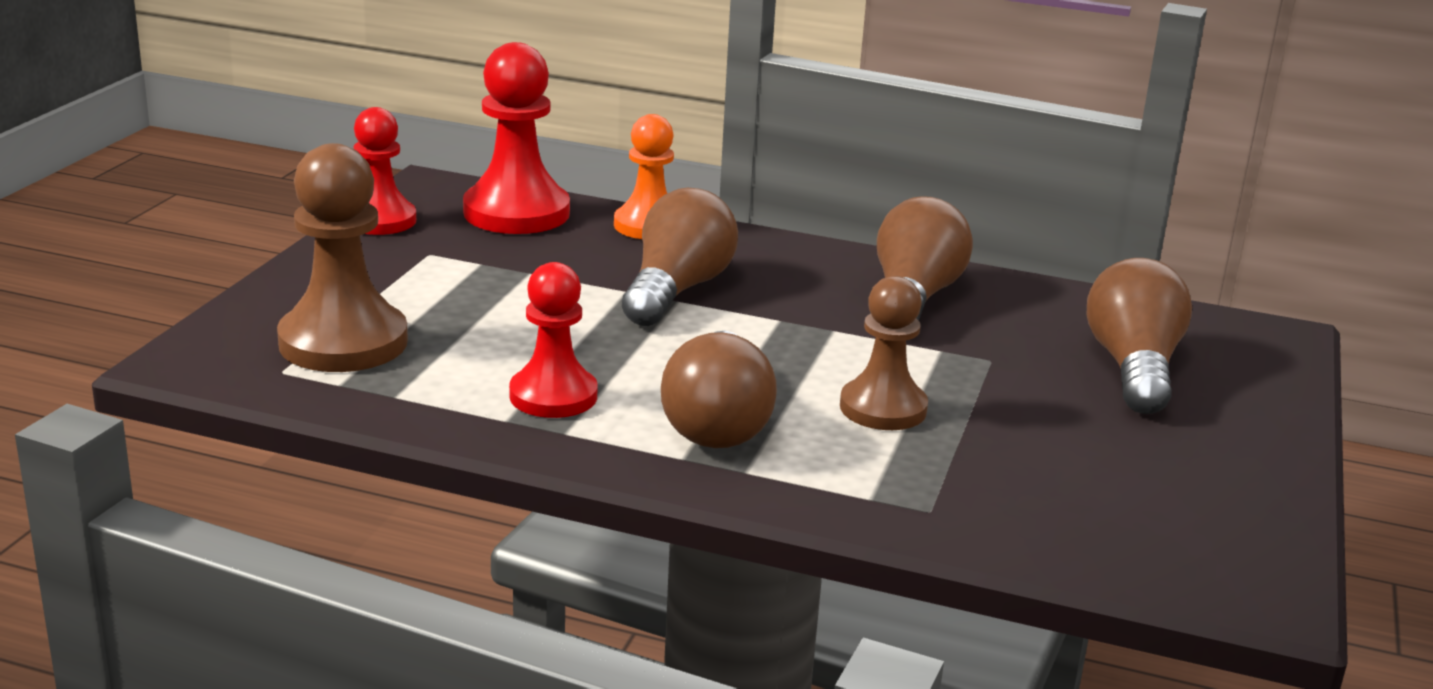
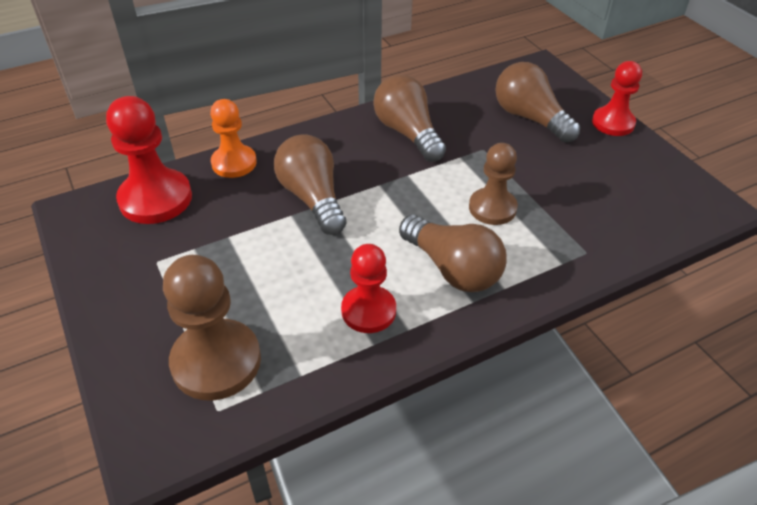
camera: 45 degrees left, 20 degrees up
(380, 220) = (89, 257): red pawn -> red pawn (613, 123)

